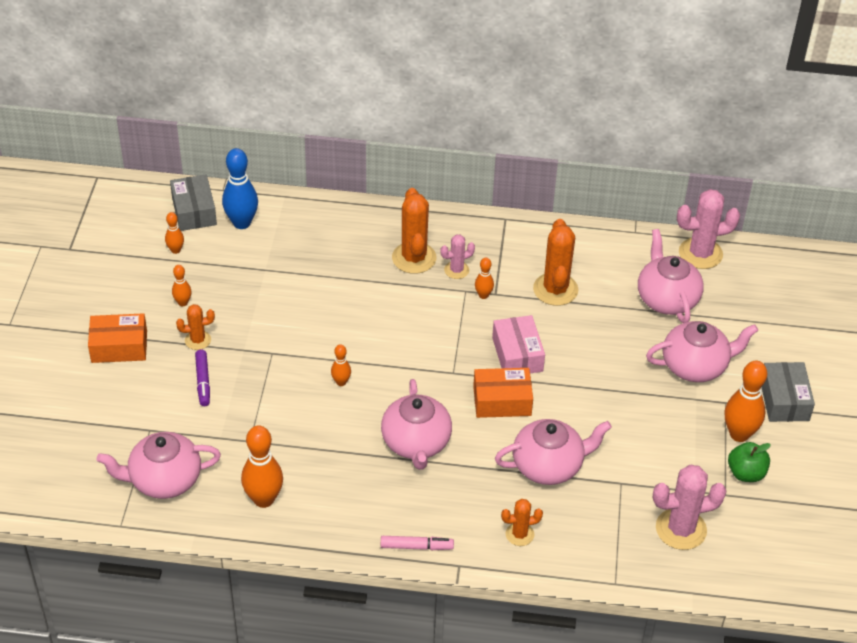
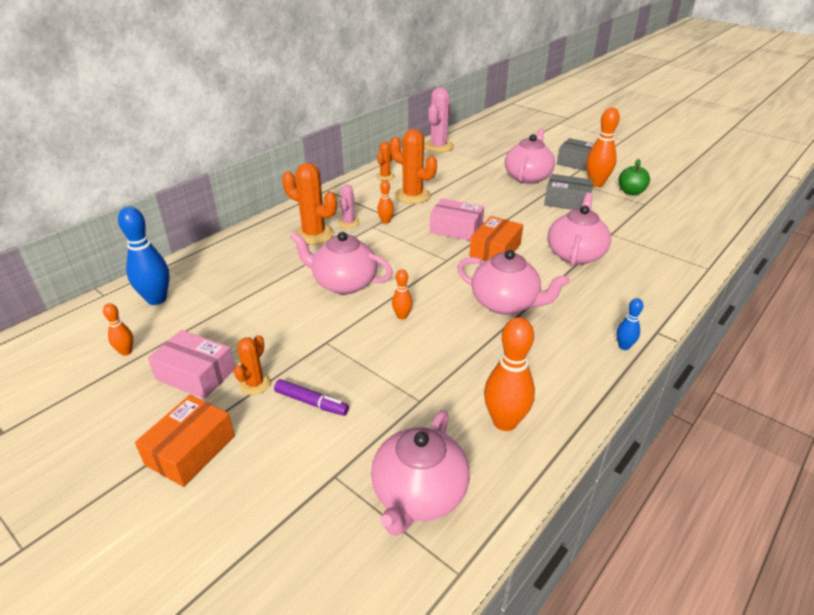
camera: 55 degrees left, 10 degrees down
(183, 303) = (195, 374): orange bowling pin -> pink box
(194, 211) = (100, 321): grey box -> grey box (567, 201)
(416, 547) = (624, 346): pink marker -> blue bowling pin
(519, 534) = (638, 290): orange cactus -> orange cactus (385, 176)
(666, 299) = (463, 167): pink teapot -> pink teapot (344, 283)
(681, 529) = (667, 228): pink cactus -> none

